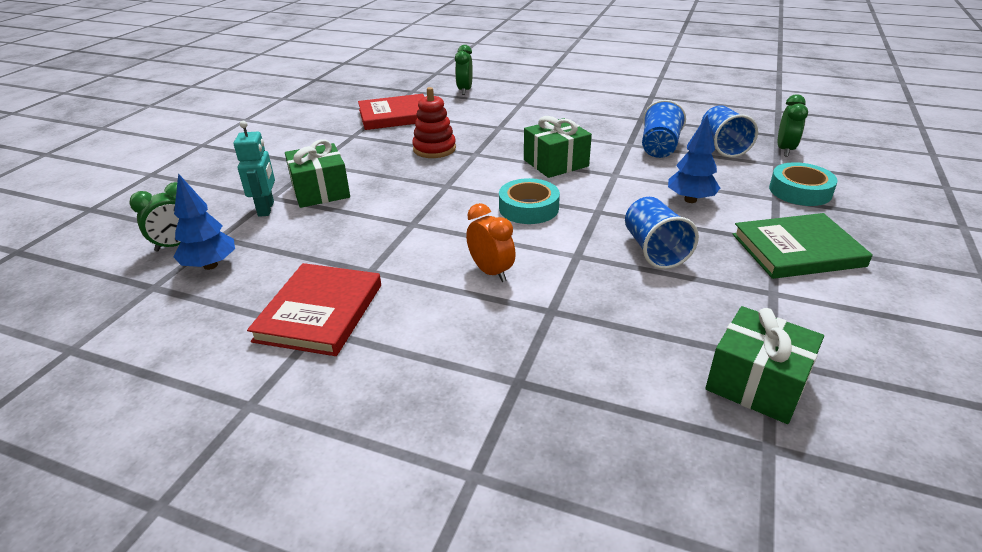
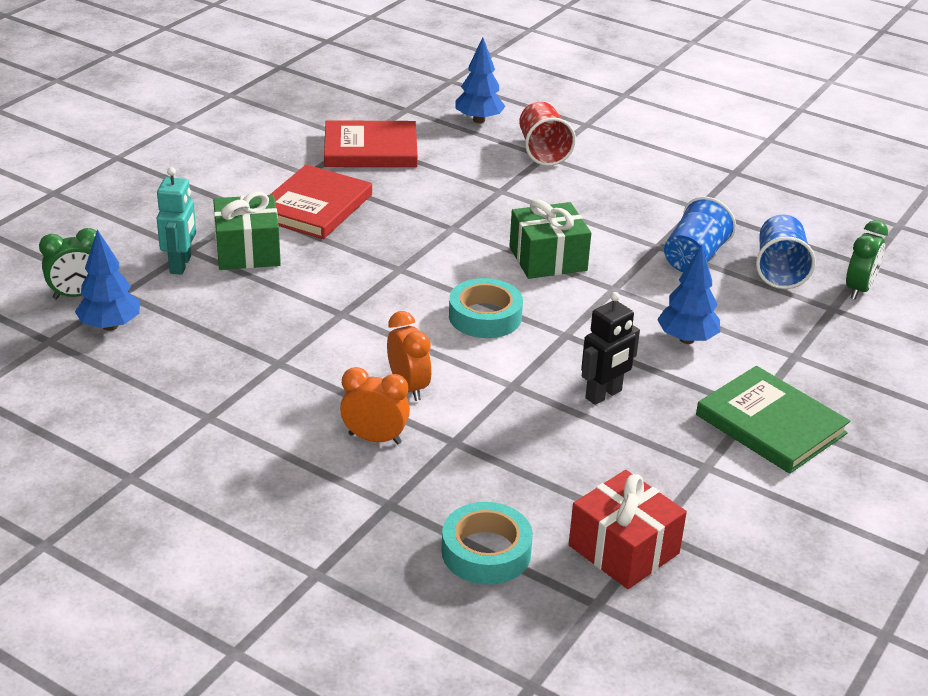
camera: 10 degrees right, 0 degrees up
(320, 312) = (215, 399): red book -> red book (315, 207)
(434, 149) = (403, 212): red stacking toy -> none
(465, 90) = (479, 120): green clock -> blue tree
(479, 321) = (375, 439): none -> orange clock
(517, 101) = (543, 151): none -> red cup
(654, 250) = (604, 395): blue cup -> black robot
(756, 383) = (623, 549): green gift -> red gift
(797, 250) = (770, 424): green book -> green book turned 45 degrees clockwise
(800, 191) = (833, 351): turquoise tape -> turquoise tape (486, 552)

